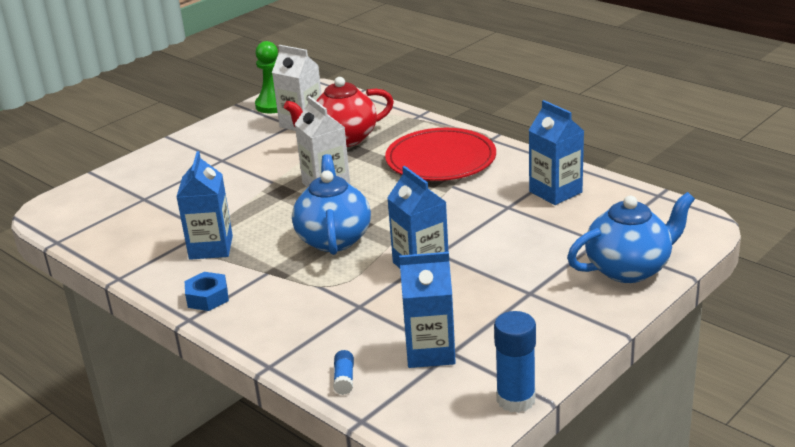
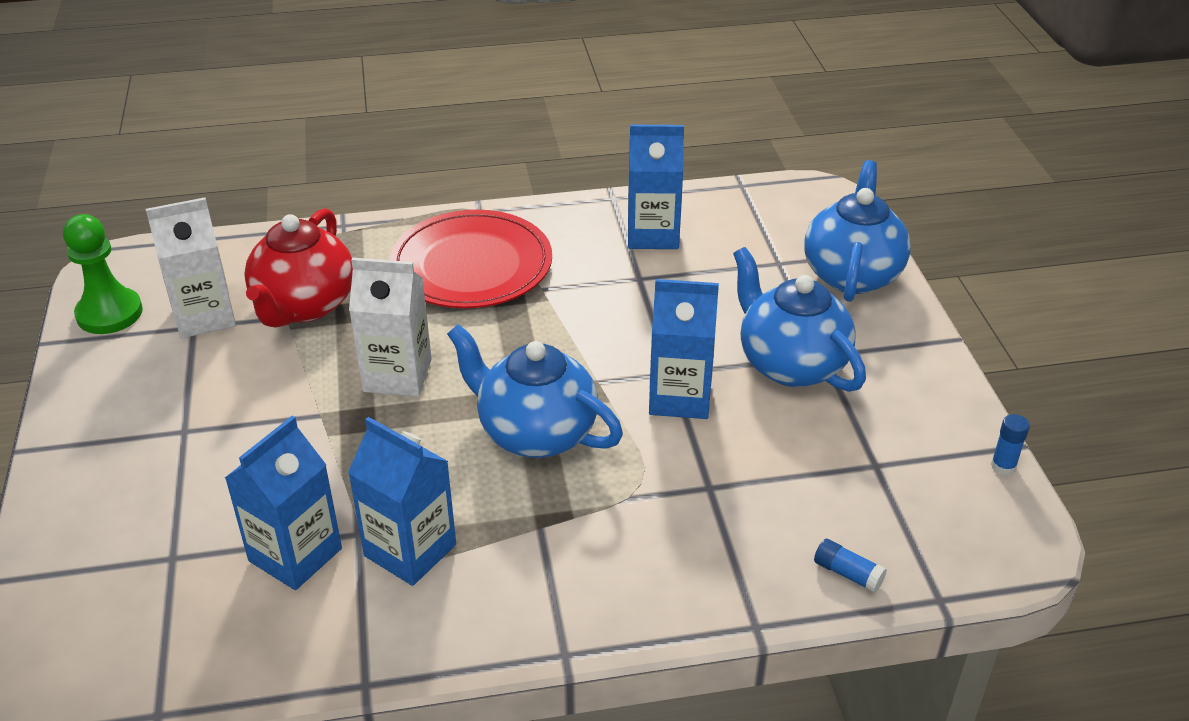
camera: 55 degrees left, 10 degrees up
(207, 297) = (534, 611): blue nut -> none
(430, 352) = (860, 480): blue carton -> blue carton (295, 555)
(503, 286) = (791, 364): none -> blue teapot
(515, 399) = (1003, 466): blue glue stick -> blue glue stick, size x0.51

